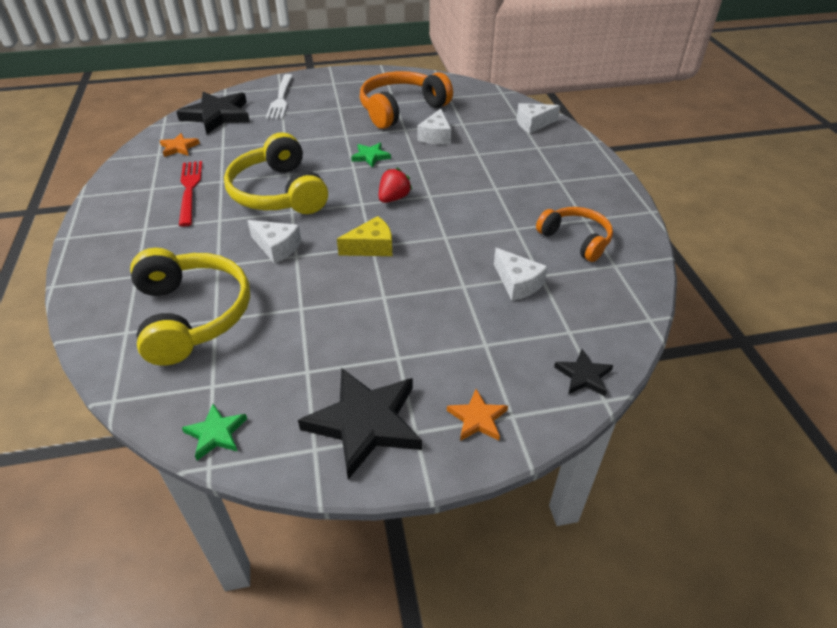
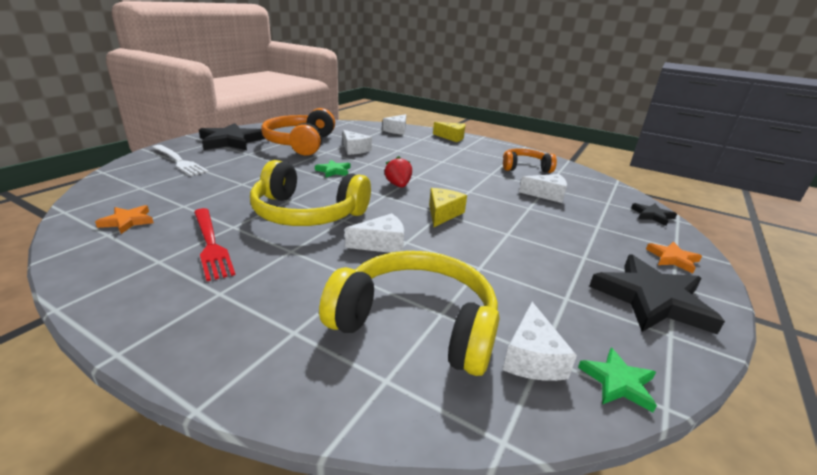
camera: 50 degrees left, 15 degrees down
(190, 190) = (211, 244): red fork -> red fork turned 150 degrees counterclockwise
(205, 382) = (532, 357): none -> white cheese
(217, 115) = (128, 188): black star -> black star (231, 141)
(580, 158) = (451, 137): none -> yellow cheese

